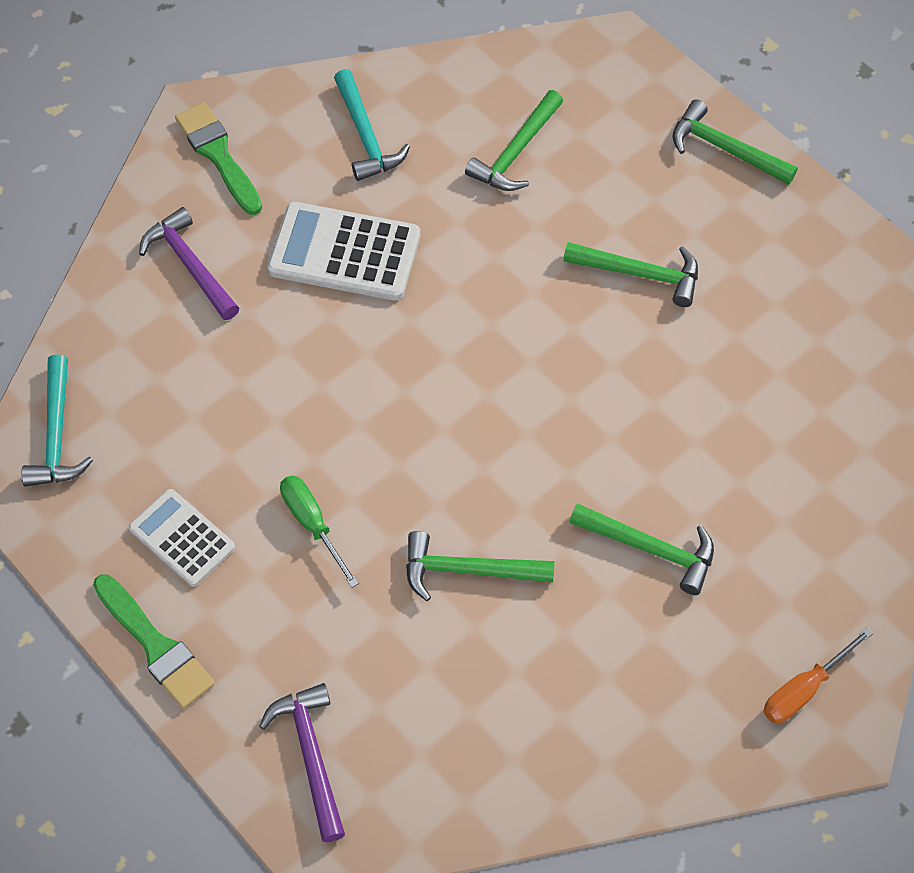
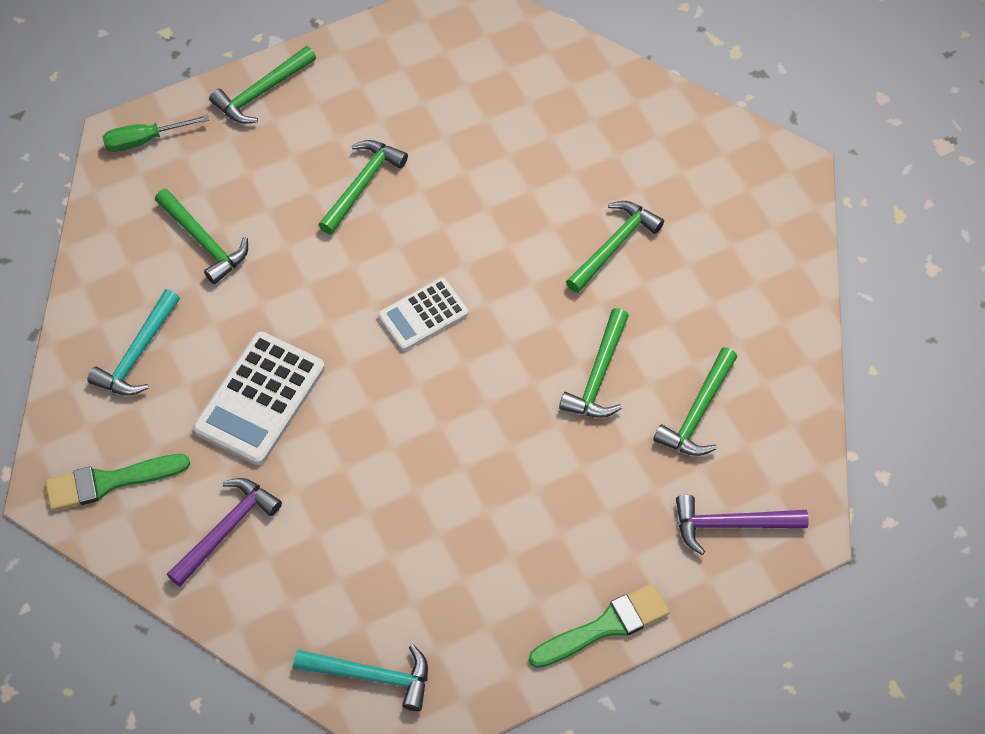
camera: 75 degrees left, 0 degrees up
(182, 538) = (509, 587): white calculator -> white calculator (423, 315)
(190, 265) = (226, 529): purple hammer -> purple hammer turned 150 degrees clockwise
(312, 524) = (525, 481): green screwdriver -> green screwdriver (145, 140)
(366, 136) = (138, 354): turquoise hammer -> turquoise hammer turned 120 degrees clockwise
(450, 690) = (698, 412): none -> green hammer
(804, 689) = (752, 181): orange screwdriver -> none

